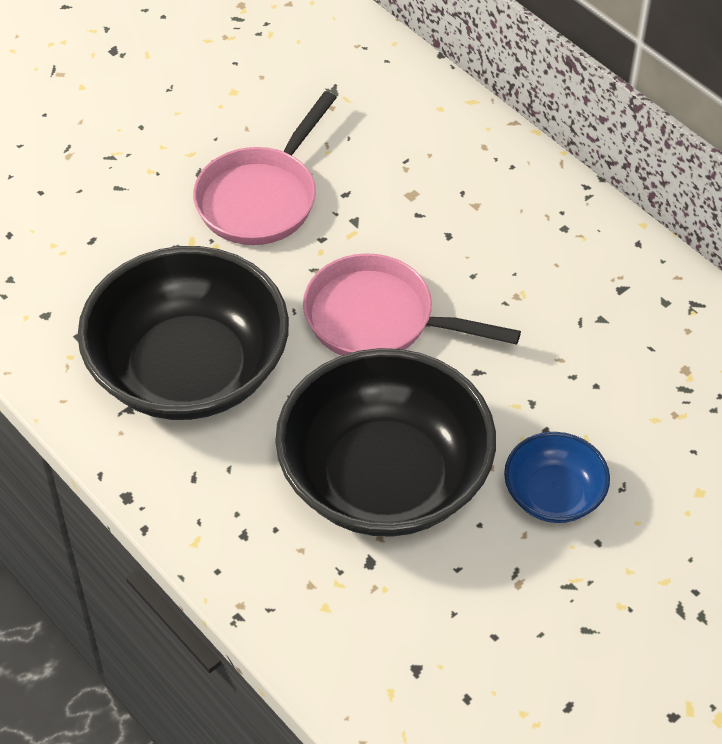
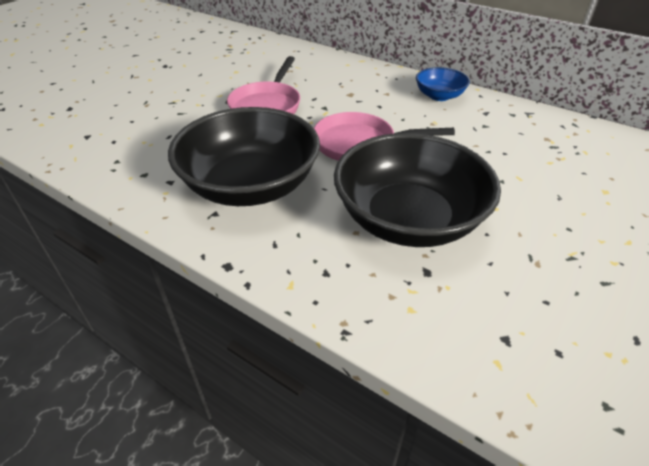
camera: 15 degrees left, 10 degrees down
(553, 494) = (521, 208): blue bowl -> blue bowl (439, 96)

